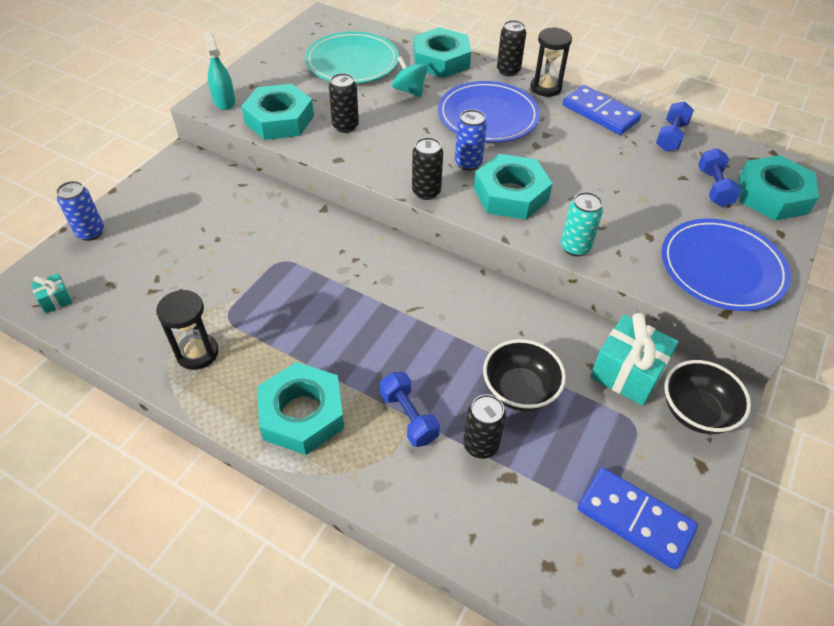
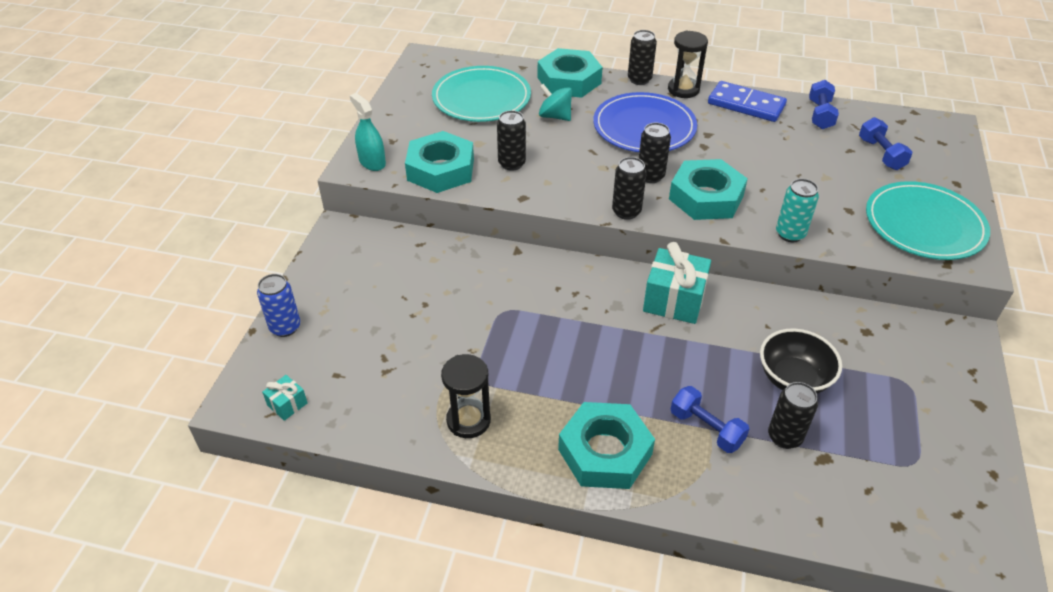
camera: 15 degrees left, 5 degrees down
(468, 163) = (650, 176): blue can -> black can
(627, 372) = (878, 339): turquoise gift -> turquoise gift (674, 300)
(635, 519) = (949, 465): blue domino -> none
(696, 412) = (952, 359): black bowl -> none
(722, 268) = (924, 224): blue plate -> turquoise plate
(772, 195) = (933, 151): turquoise nut -> none

